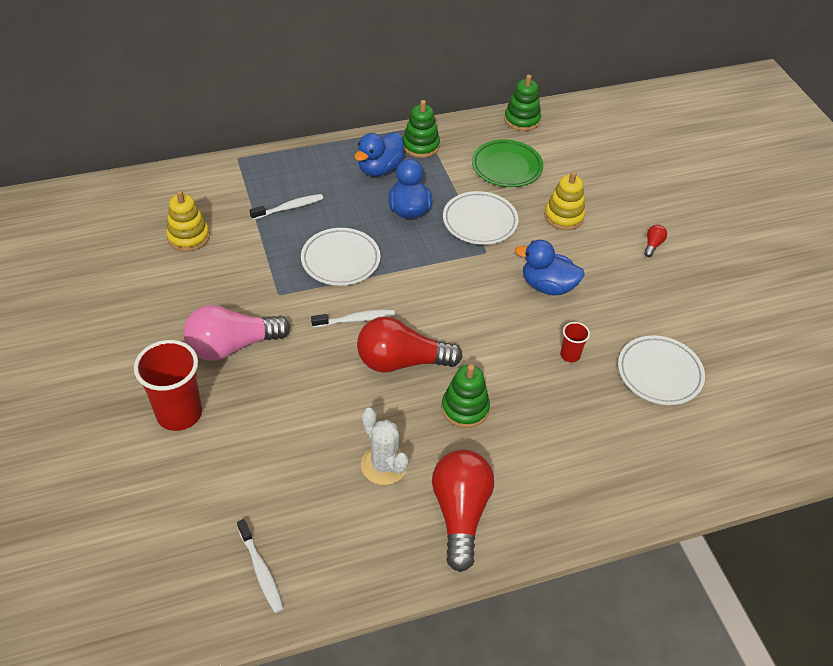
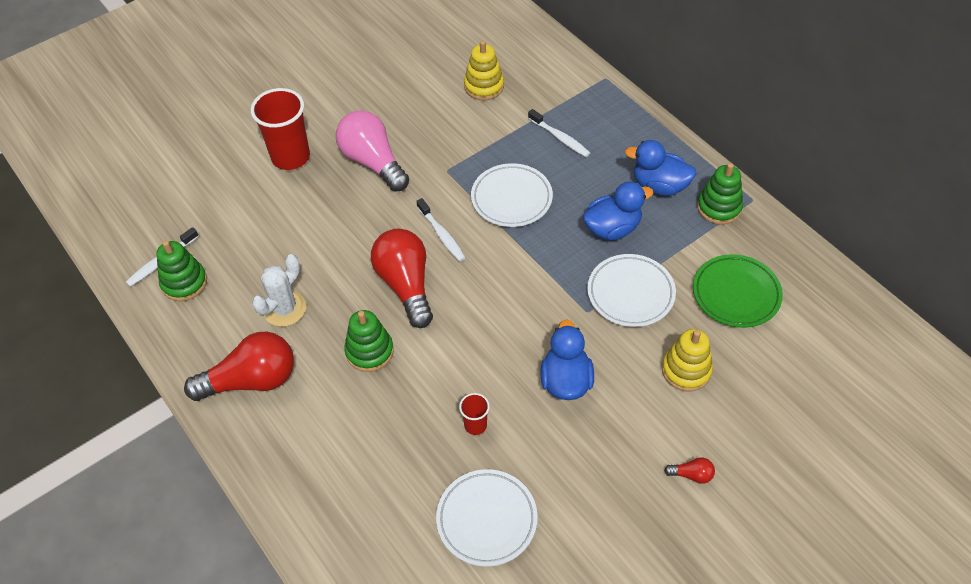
camera: 75 degrees right, 5 degrees up
(522, 120) = (832, 287): green stacking toy -> green stacking toy (184, 283)

